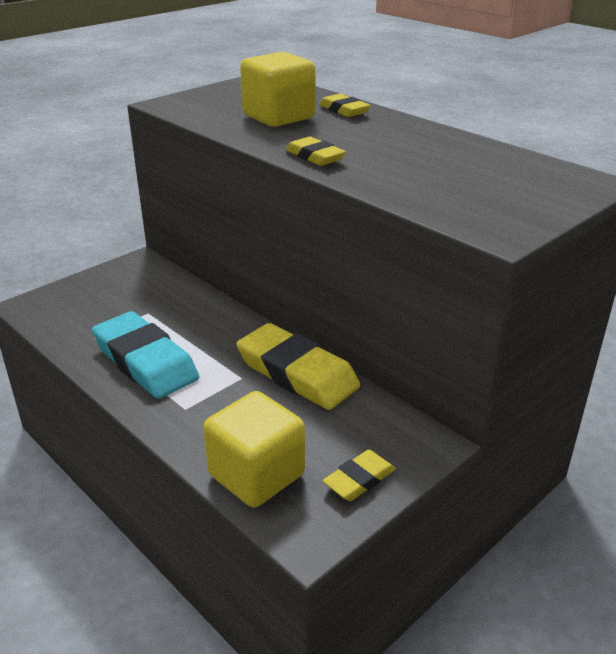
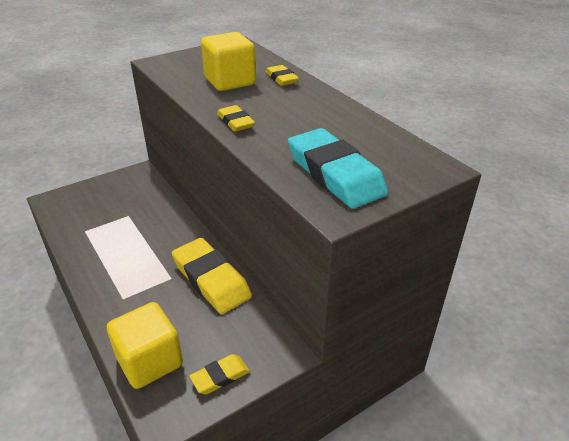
camera: 10 degrees right, 5 degrees up
(145, 361) = (110, 256): turquoise eraser -> turquoise eraser (335, 174)

